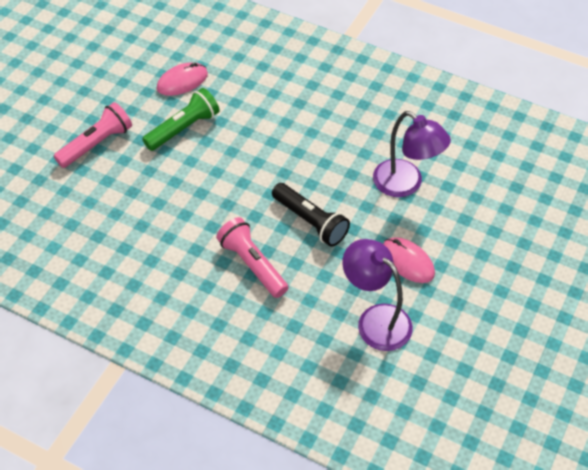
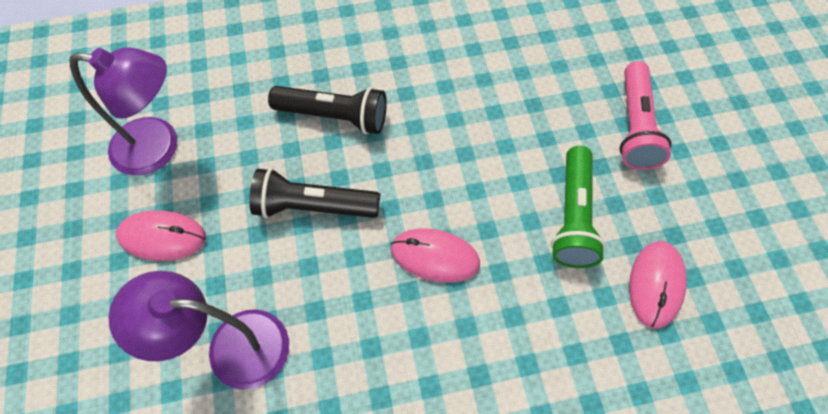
camera: 140 degrees right, 10 degrees up
(252, 264) = (334, 116): pink flashlight -> black flashlight
(270, 157) = (435, 256): none -> pink mouse

